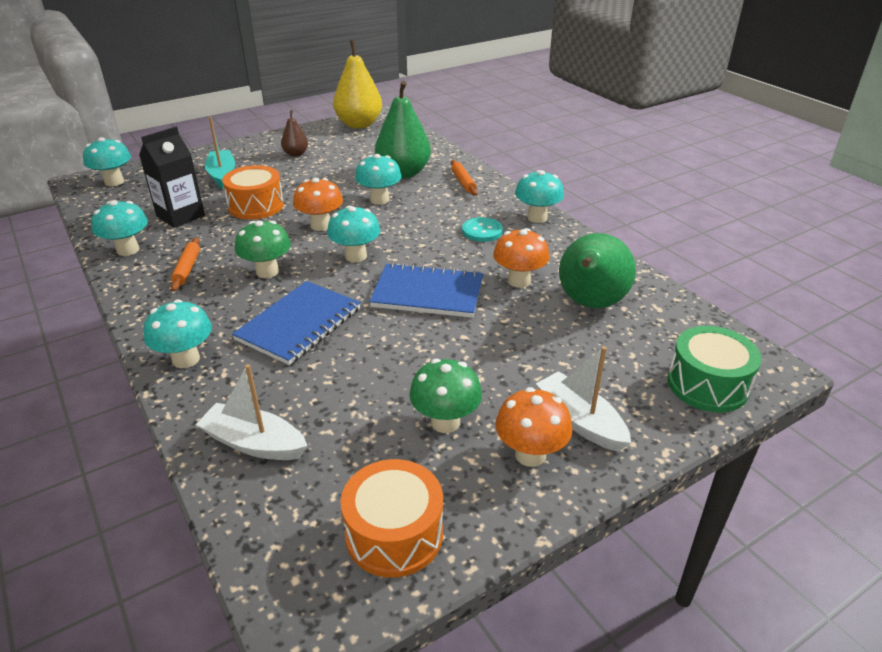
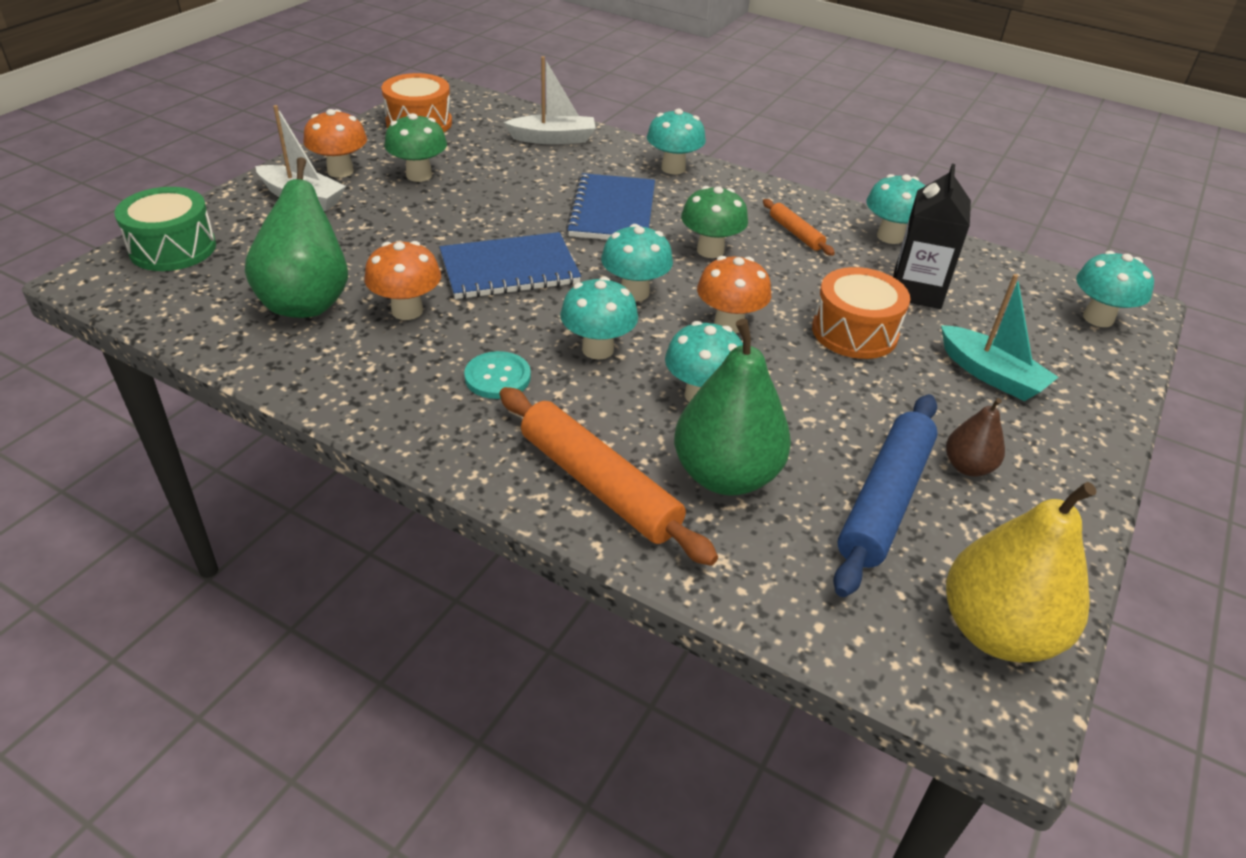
camera: 150 degrees right, 5 degrees up
(347, 154) = (884, 501): none -> blue rolling pin
(463, 182) = (599, 485): orange rolling pin -> orange rolling pin, size x1.95
(537, 217) = (422, 431): turquoise mushroom -> turquoise mushroom (598, 349)

